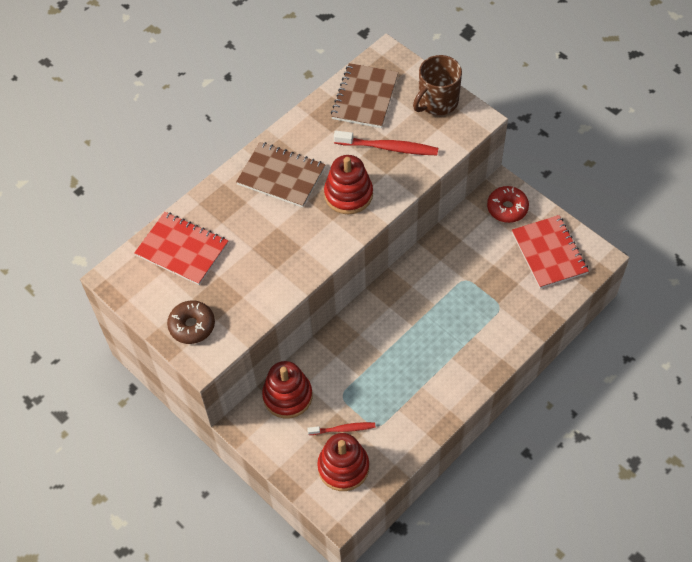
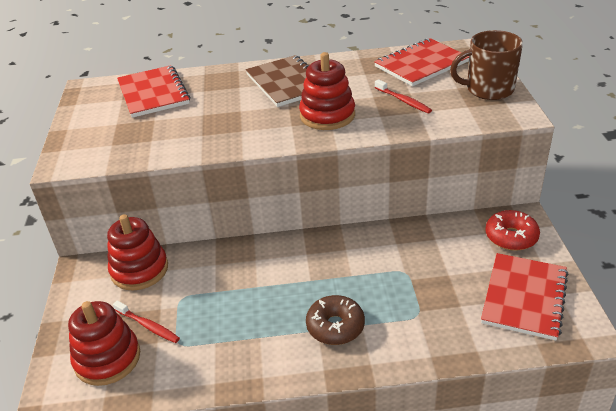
camera: 40 degrees right, 20 degrees down
(192, 326) = (89, 139): brown donut -> brown donut (335, 326)
(365, 97) = (421, 64): brown notebook -> red notebook
(388, 148) = (403, 101): red toothbrush -> red toothbrush, size x0.61

